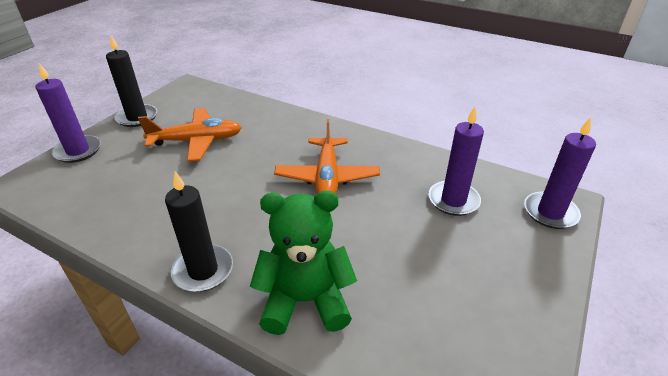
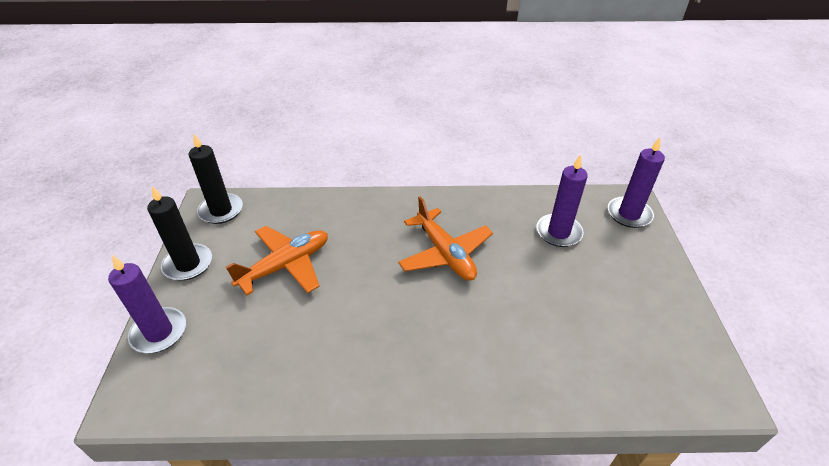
camera: 30 degrees left, 5 degrees up
(203, 270) = (421, 392): black candle -> black candle (221, 210)
(305, 301) = (526, 374): green teddy bear -> none

